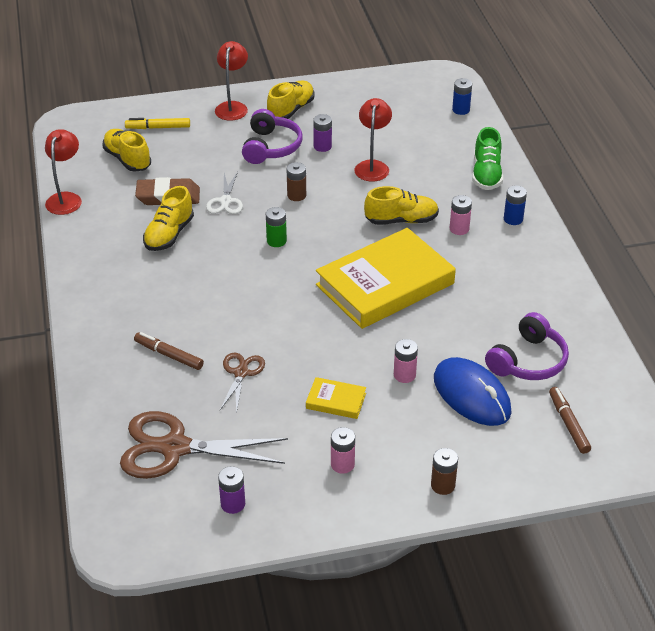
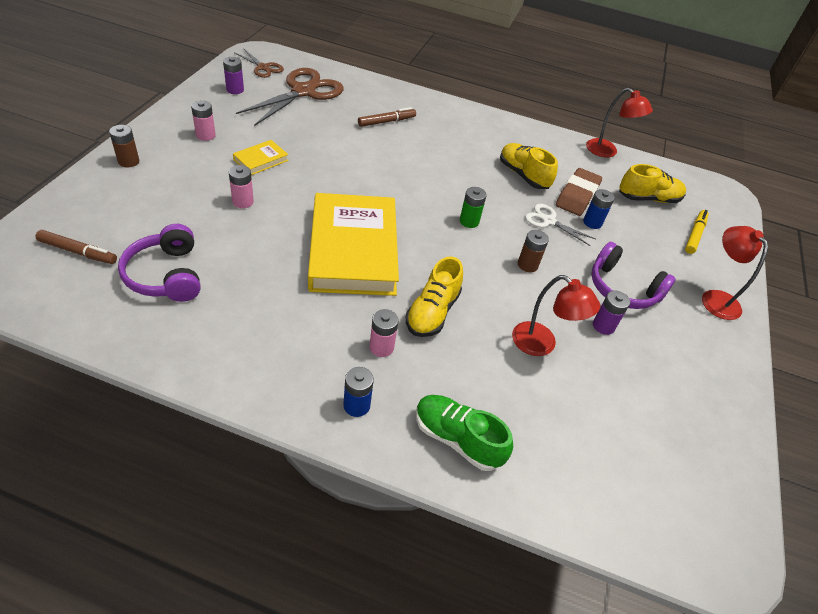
camera: 115 degrees right, 5 degrees up
(232, 107) = (715, 298): red lamp -> red lamp turned 150 degrees counterclockwise
(241, 373) = (336, 138): brown scissors -> brown scissors (263, 67)
(291, 110) = (691, 339): yellow shoe -> none
(461, 110) = (621, 513): blue battery -> blue battery (592, 222)
(471, 395) = (178, 221): blue mouse -> none

